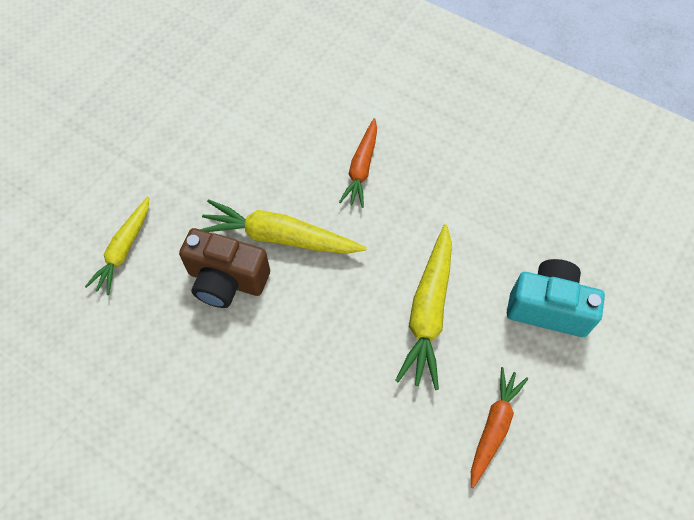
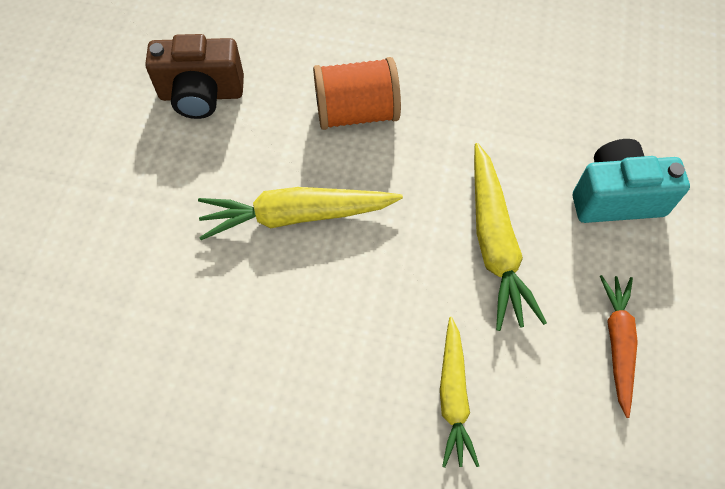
camera: 20 degrees left, 0 degrees up
(124, 249) = (117, 288): yellow carrot -> yellow carrot (453, 395)
(226, 280) = (255, 283): brown camera -> brown camera (201, 94)
(361, 168) = (356, 112): orange carrot -> orange spool

